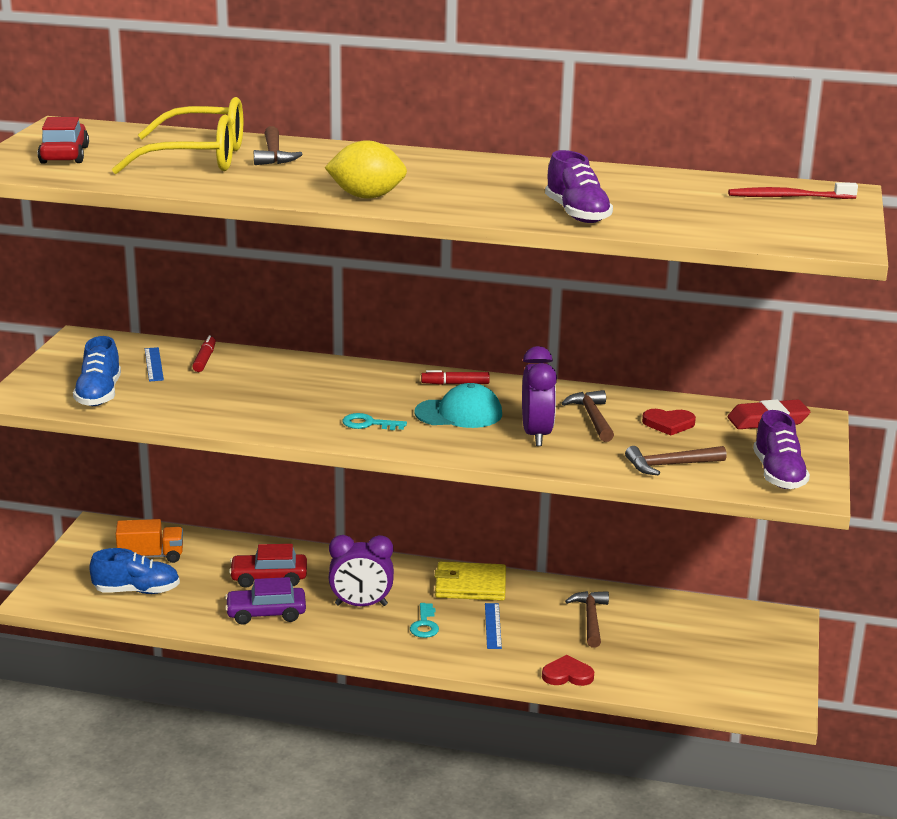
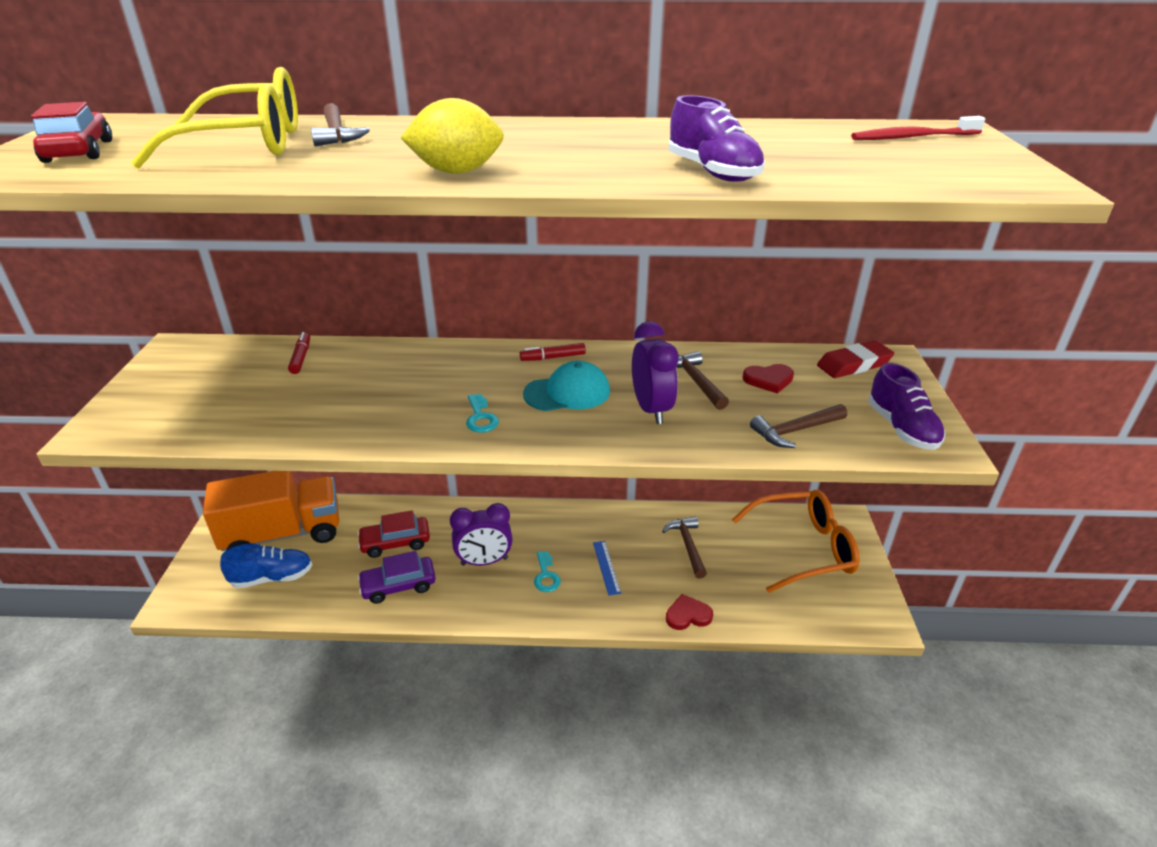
camera: 10 degrees left, 10 degrees up
(99, 394) = (188, 415): blue shoe -> none
(151, 556) = (283, 534): orange truck -> orange truck, size x1.96
(154, 364) = (248, 369): blue ruler -> none
(368, 424) = (480, 417): turquoise key -> turquoise key turned 105 degrees counterclockwise
(470, 585) = (575, 524): yellow wallet -> none
(722, 637) = (802, 549): none -> orange glasses

